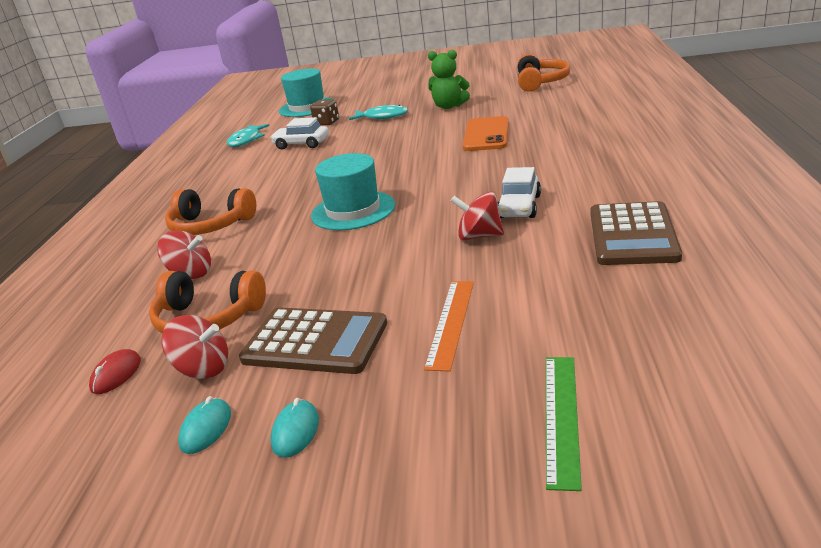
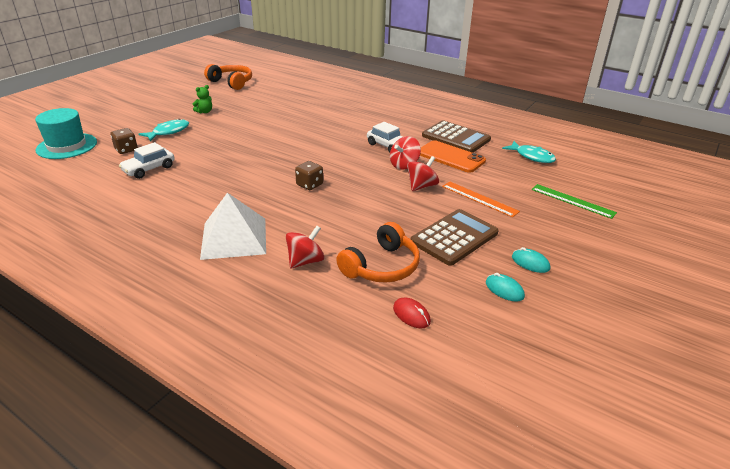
camera: 65 degrees left, 5 degrees up
(203, 368) = (442, 279): red spinning top -> red spinning top (421, 186)
(210, 225) = (234, 238): orange headphones -> white pyramid
(246, 140) = (79, 186): turquoise fish -> turquoise fish (532, 156)
(353, 210) = (309, 185): turquoise hat -> brown dice
(449, 106) = (205, 112): green teddy bear -> green teddy bear, size x0.62
(486, 135) = (278, 120): orange phone -> orange phone (450, 157)

